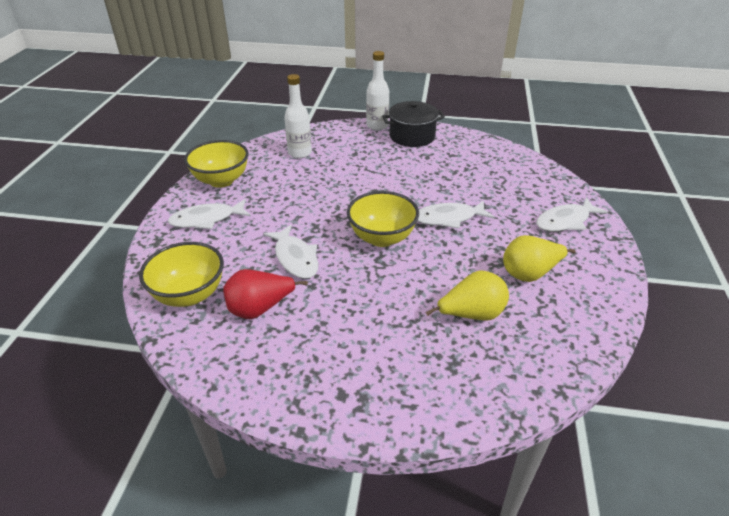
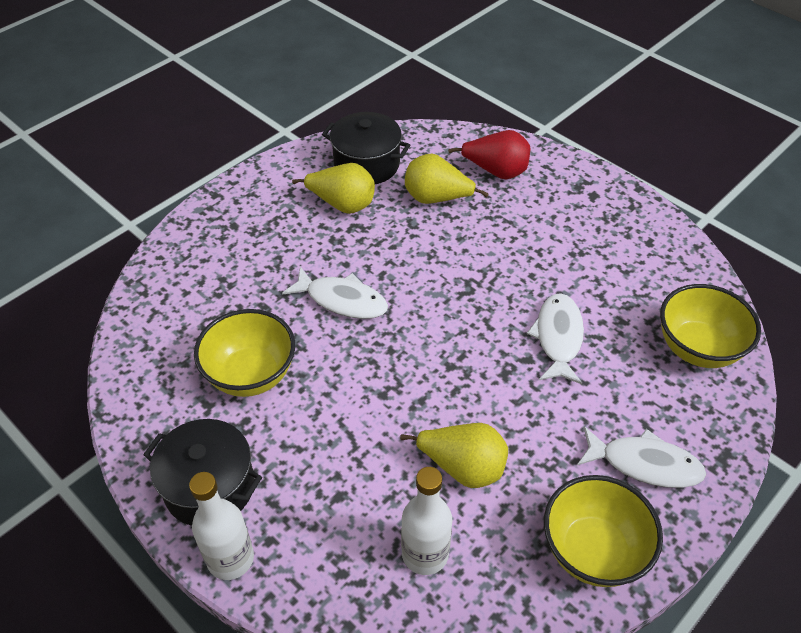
camera: 145 degrees left, 10 degrees up
(260, 309) = (627, 295): red pear -> red pear (496, 171)
(306, 182) = (463, 467): none -> yellow pear
(382, 238) = (441, 314): yellow bowl -> yellow bowl (251, 375)
(560, 316) = (366, 164): none -> black pot
(565, 221) = (230, 233): white fish -> none

